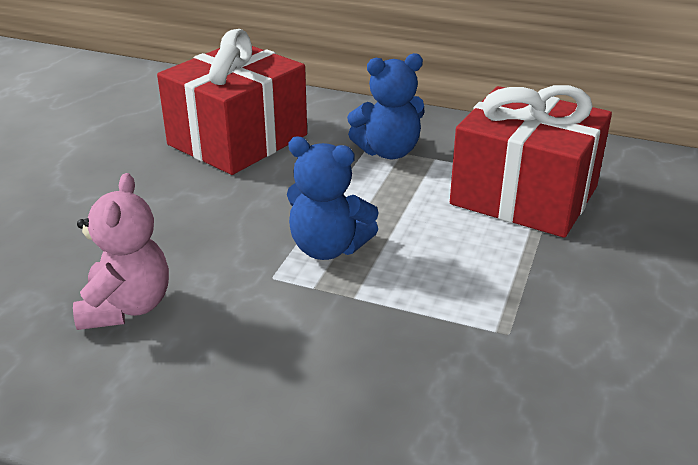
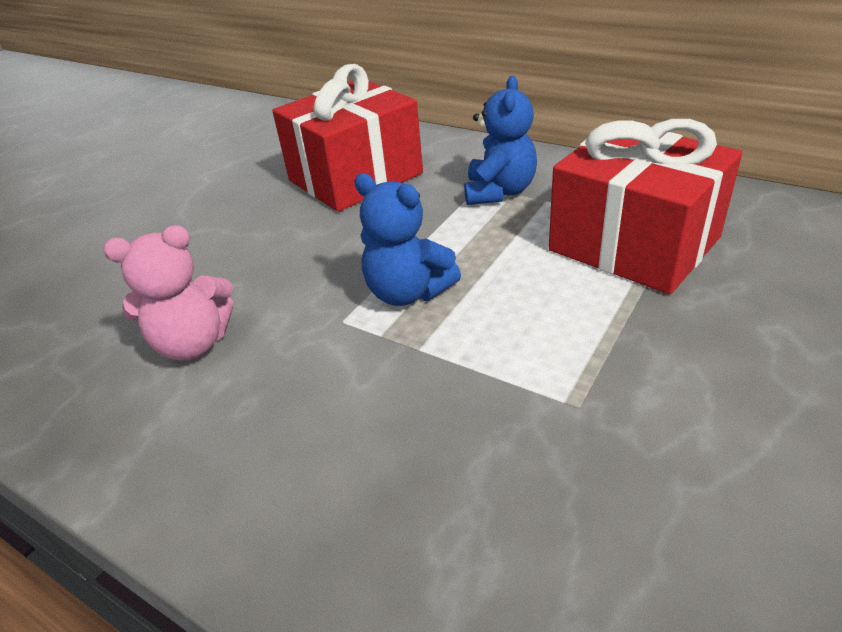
camera: 15 degrees right, 5 degrees up
(127, 307) = (193, 344): pink teddy bear -> pink teddy bear turned 60 degrees clockwise
(388, 152) = (499, 192): blue teddy bear -> blue teddy bear turned 75 degrees counterclockwise

